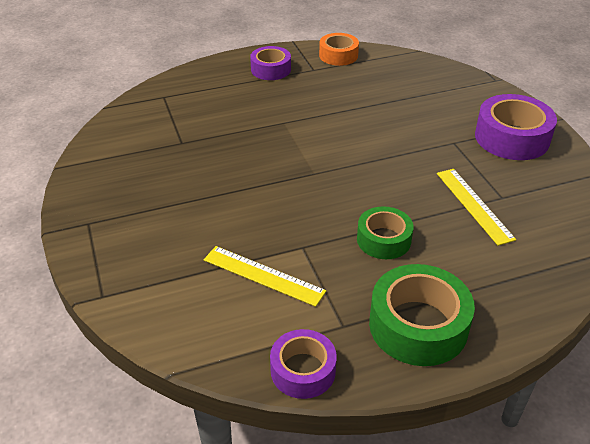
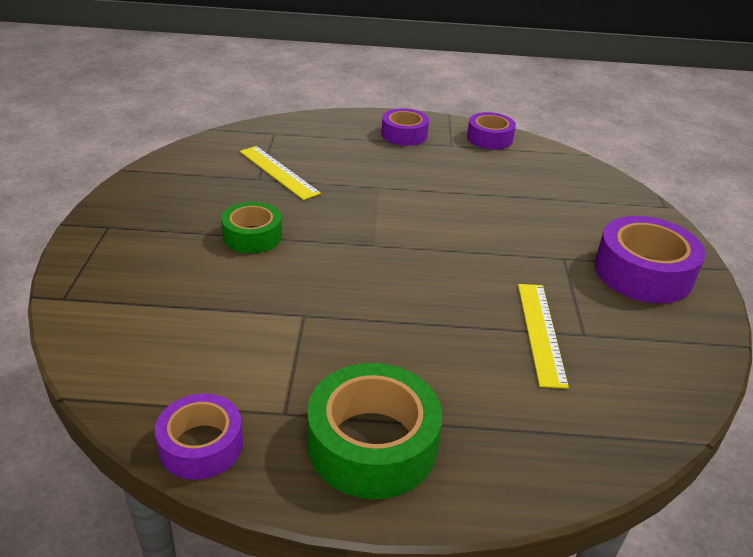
camera: 20 degrees right, 5 degrees down
(263, 275) = (238, 330): yellow ruler -> yellow ruler (278, 172)
(338, 55) = (489, 138): orange tape -> purple tape
(383, 240) = (401, 336): green tape -> green tape (252, 236)

